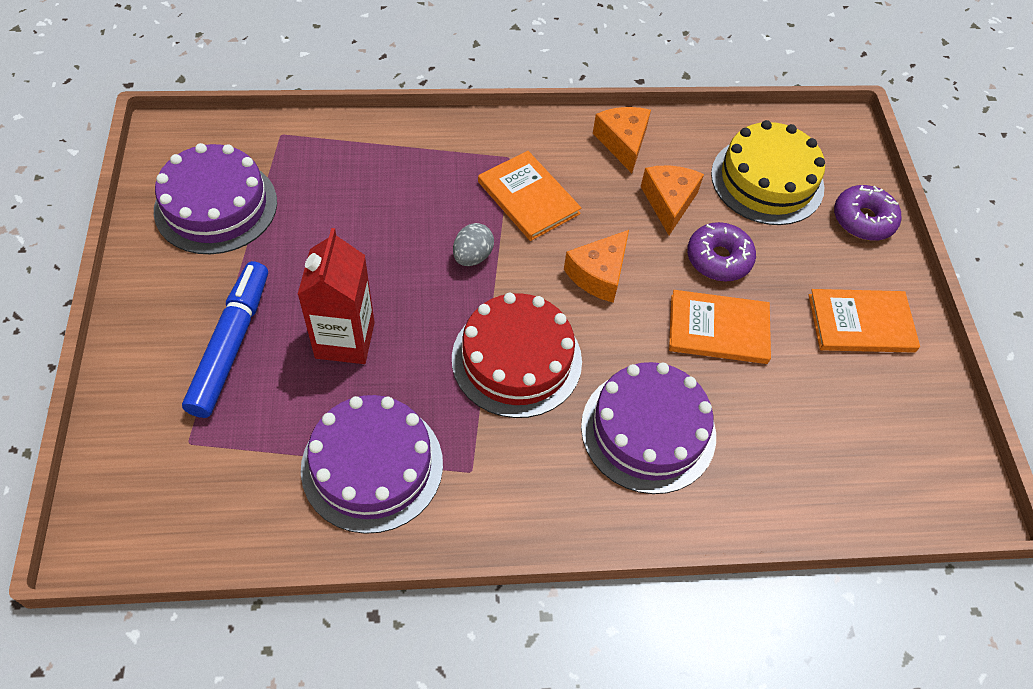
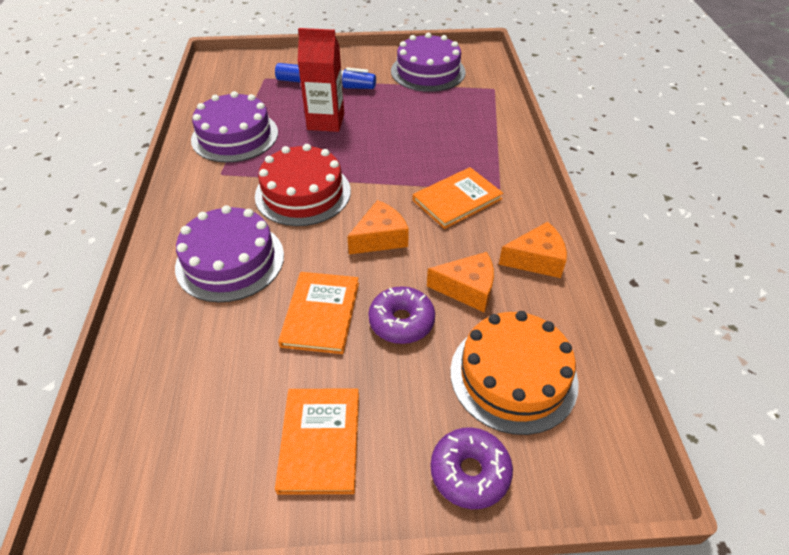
camera: 95 degrees right, 10 degrees down
(472, 256) = (395, 171): grey egg -> none
(598, 274) = (380, 238): orange cheese -> orange cheese turned 105 degrees clockwise
(767, 180) = (513, 376): yellow cake -> orange cake

